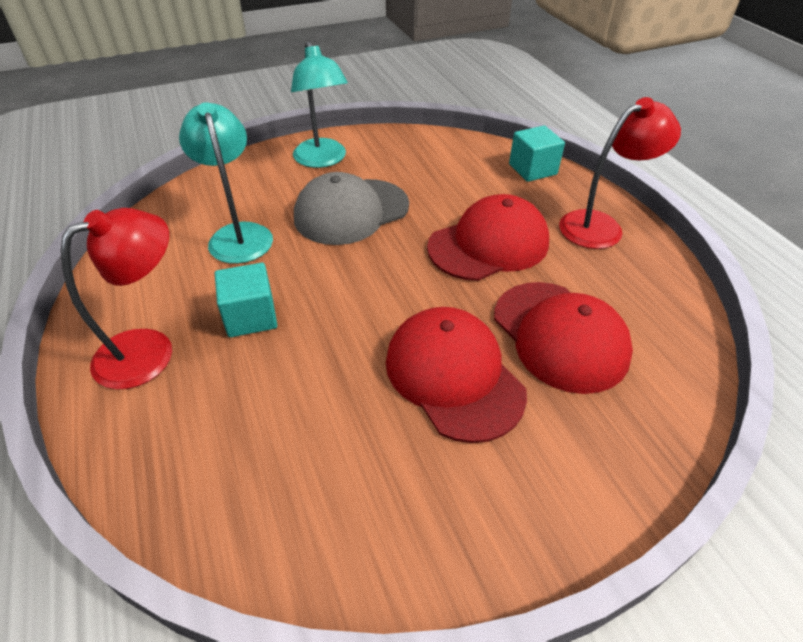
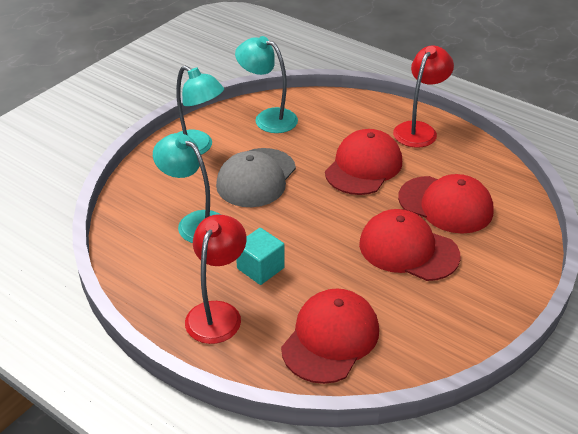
camera: 30 degrees left, 5 degrees down
(236, 454) = (330, 338): none -> red cap
(426, 154) = (268, 118): none -> turquoise lamp
(532, 169) = (348, 105): turquoise cube -> none

